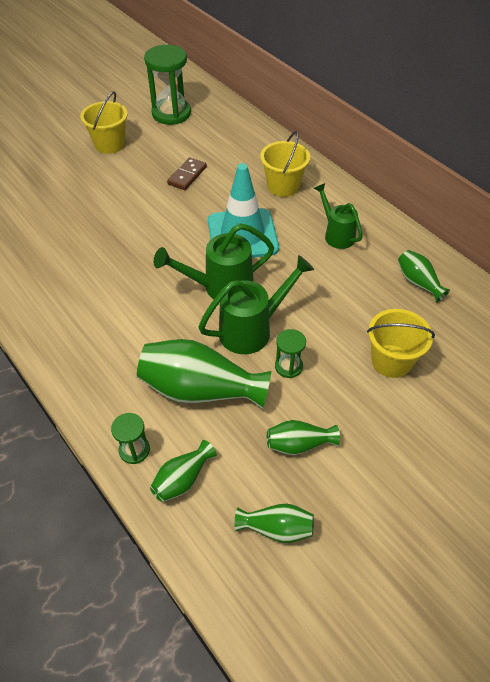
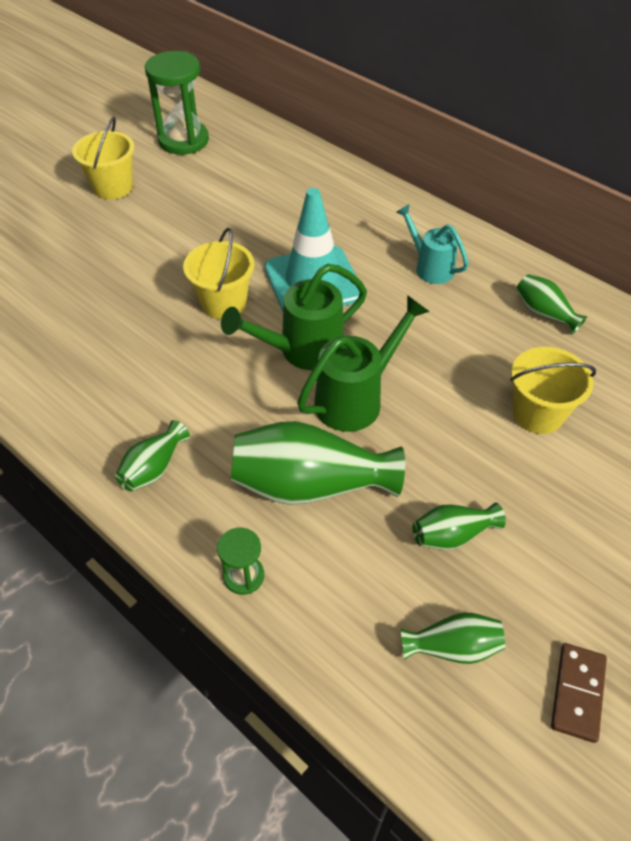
camera: 10 degrees left, 0 degrees up
(183, 479) = (316, 603): green vase -> green vase (154, 468)
(187, 175) = (224, 216): brown domino -> brown domino (578, 693)
(283, 186) = (348, 215): yellow bucket -> yellow bucket (224, 303)
(288, 366) = (414, 438): green hourglass -> none
(336, 235) = (430, 267): green watering can -> turquoise watering can

